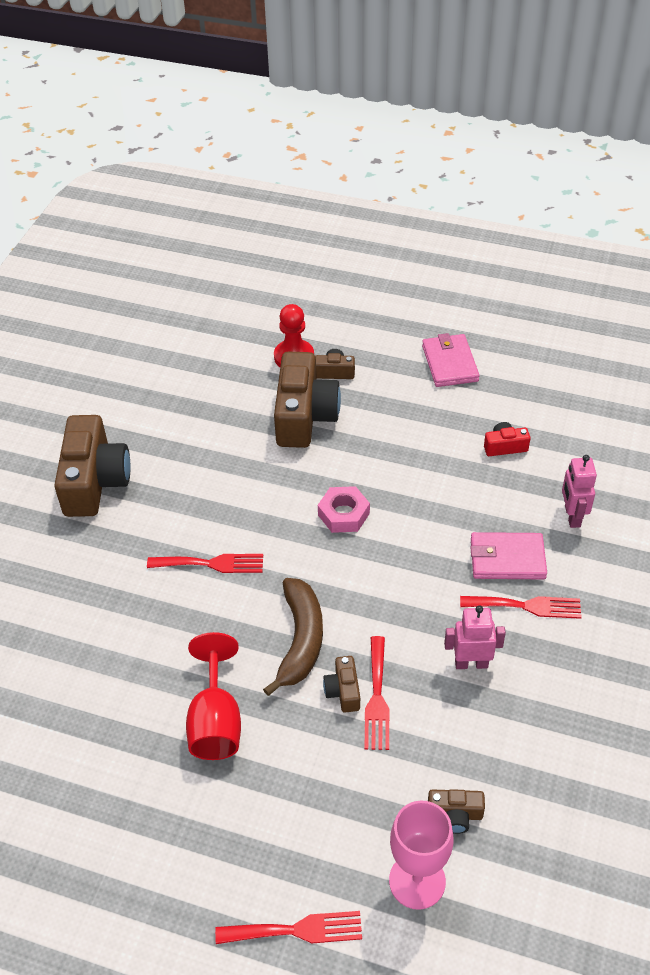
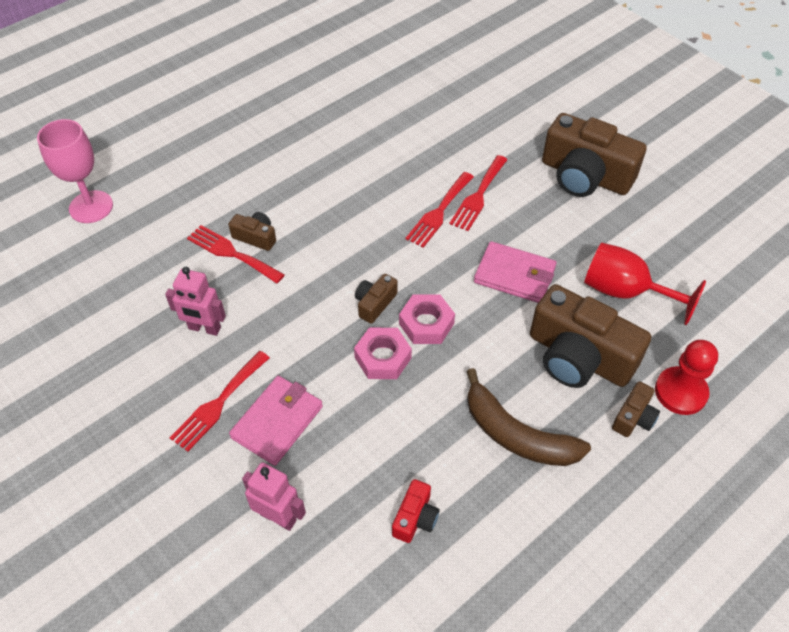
camera: 120 degrees right, 5 degrees up
(216, 721) = (296, 160): red goblet -> red goblet (625, 292)
(296, 930) = (125, 140): red fork -> red fork (478, 196)
(300, 641) = (320, 232): brown banana -> brown banana (516, 434)
(398, 525) = (382, 358): none -> pink nut
(450, 363) = (585, 548): pink wallet -> pink wallet (514, 275)
(455, 815) = (108, 249): brown camera -> brown camera (374, 303)
(471, 663) = (204, 328): pink robot -> pink robot turned 75 degrees clockwise

